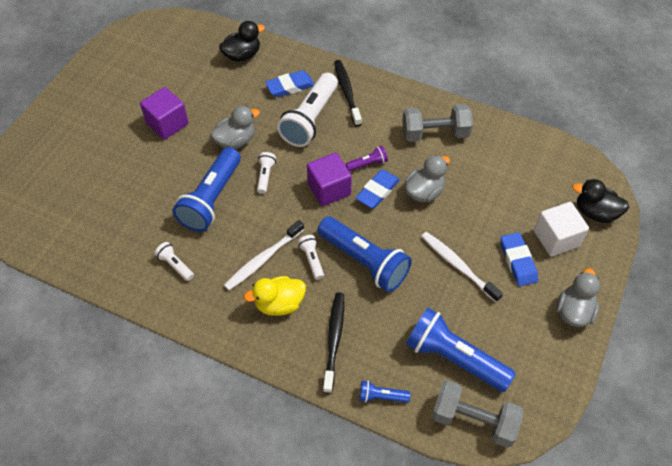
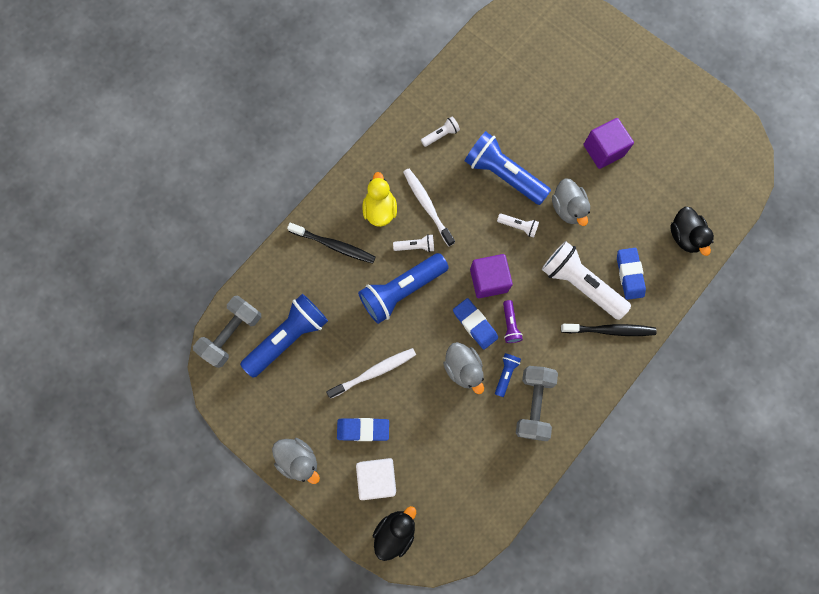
camera: 105 degrees right, 20 degrees up
(381, 396) = (274, 269): blue flashlight -> blue flashlight (505, 374)

